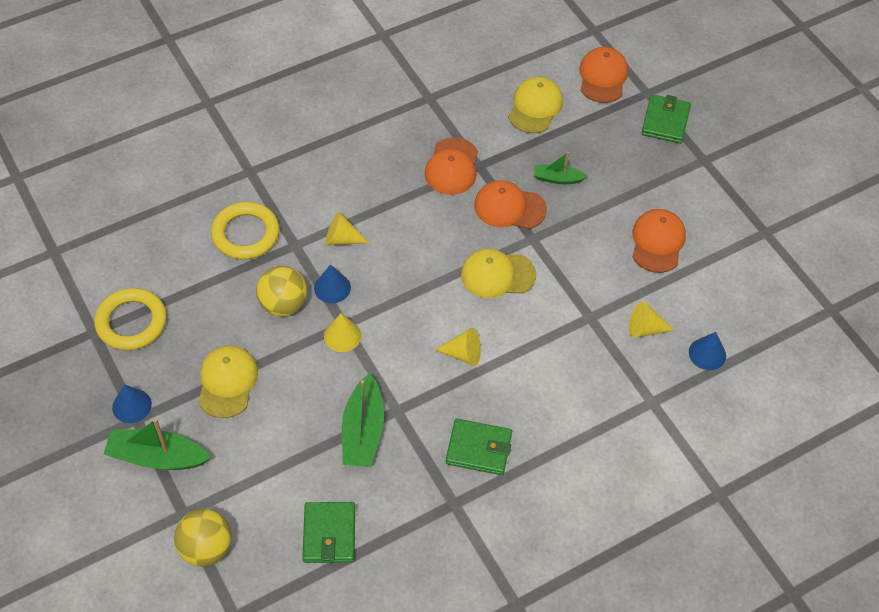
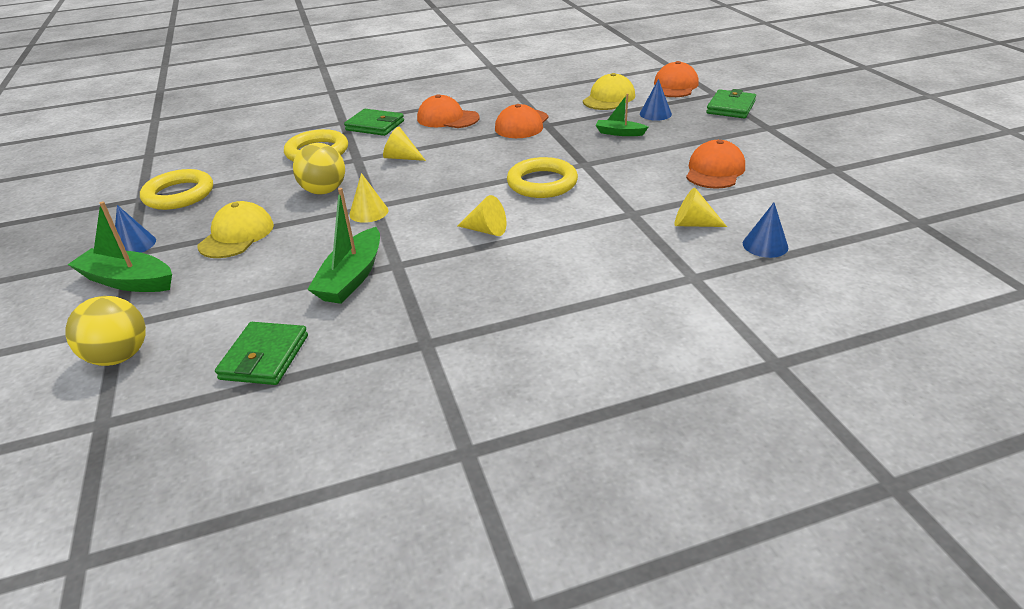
camera: 15 degrees right, 20 degrees down
(332, 287) = (376, 183): blue cone -> blue cone (655, 114)
(478, 449) = (475, 300): green wallet -> green wallet (375, 126)
(497, 275) = (542, 183): yellow cap -> yellow ring
(509, 207) = (568, 146): orange cap -> orange cap (447, 118)

